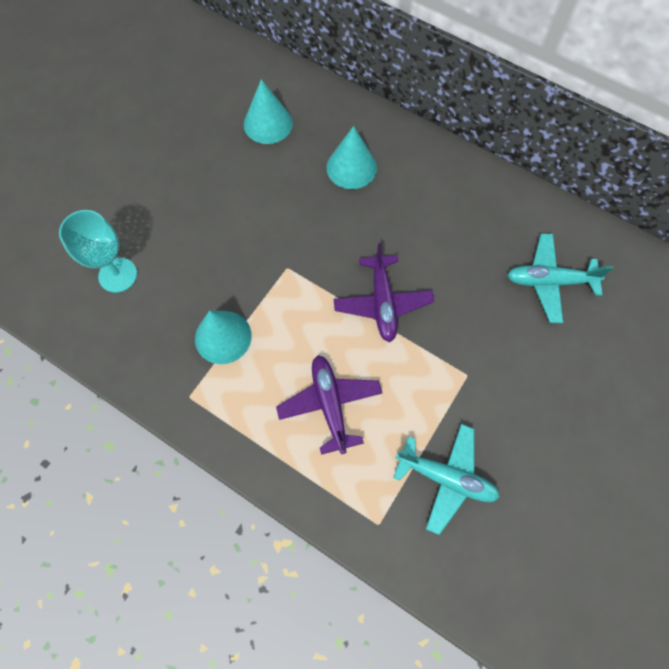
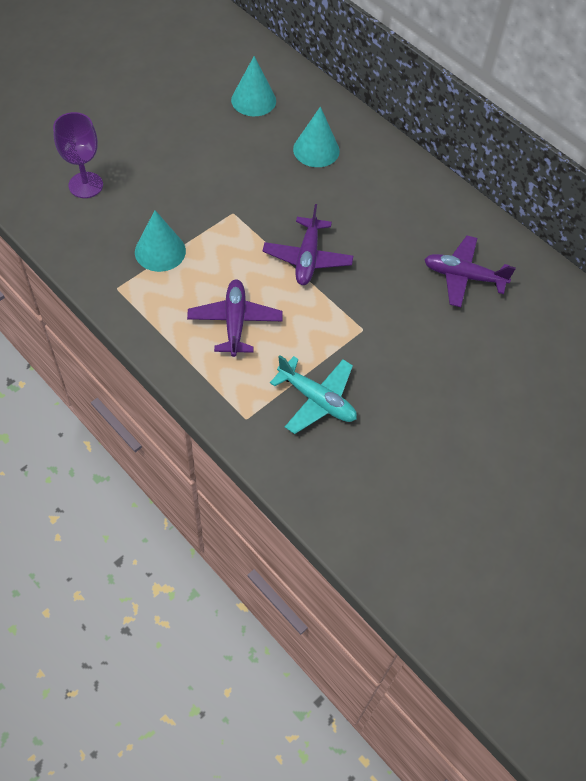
camera: 10 degrees right, 10 degrees down
(118, 275) = (85, 185): turquoise goblet -> purple goblet
(549, 281) = (463, 276): turquoise plane -> purple plane

